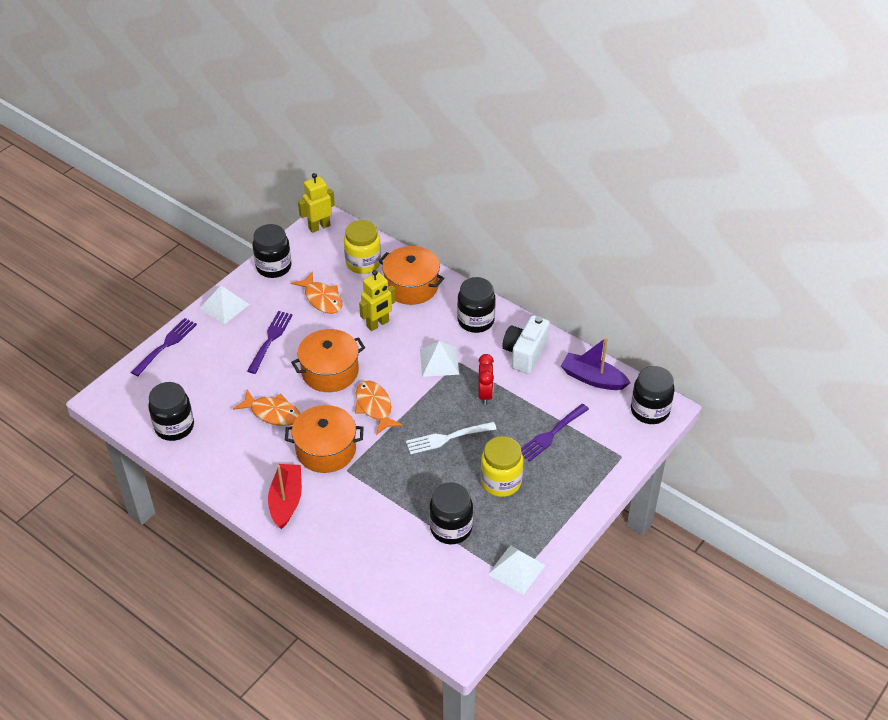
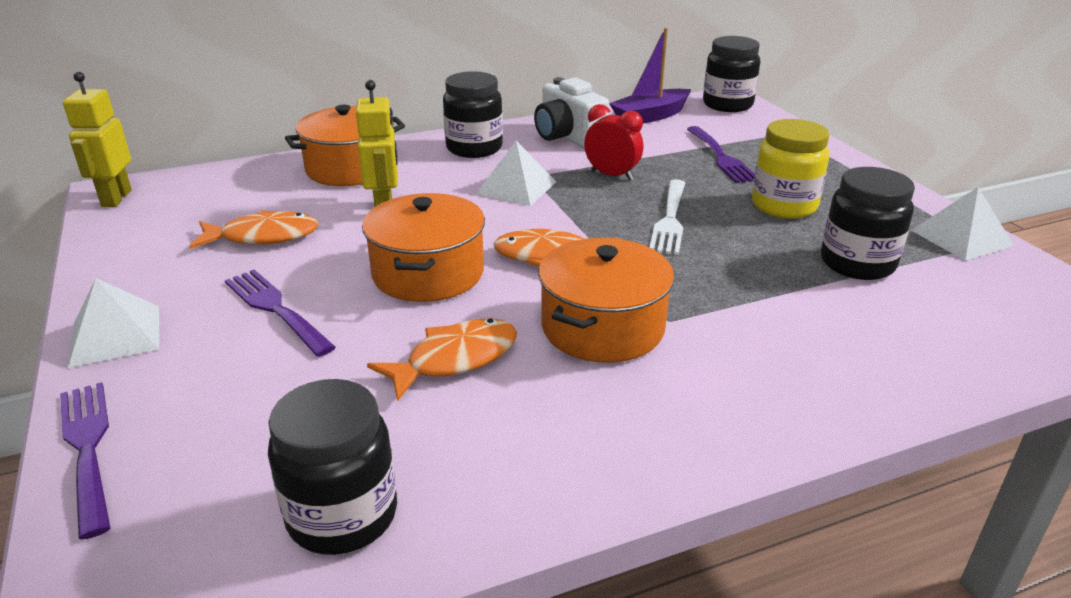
camera: 60 degrees left, 15 degrees down
(274, 267) = (120, 258): black jar -> none
(286, 501) = (698, 410): red boat -> none
(363, 263) = (249, 187): yellow jar -> none

